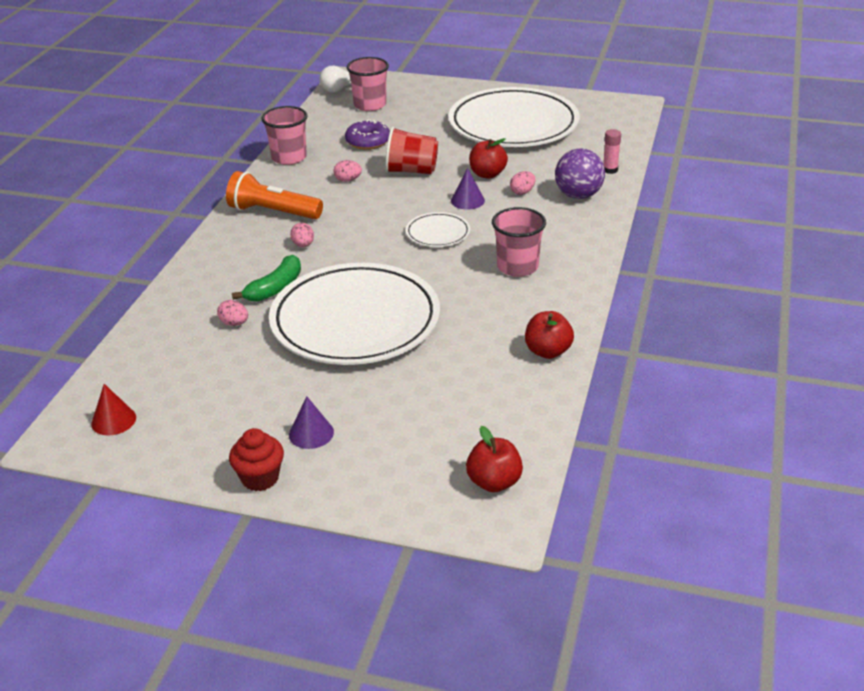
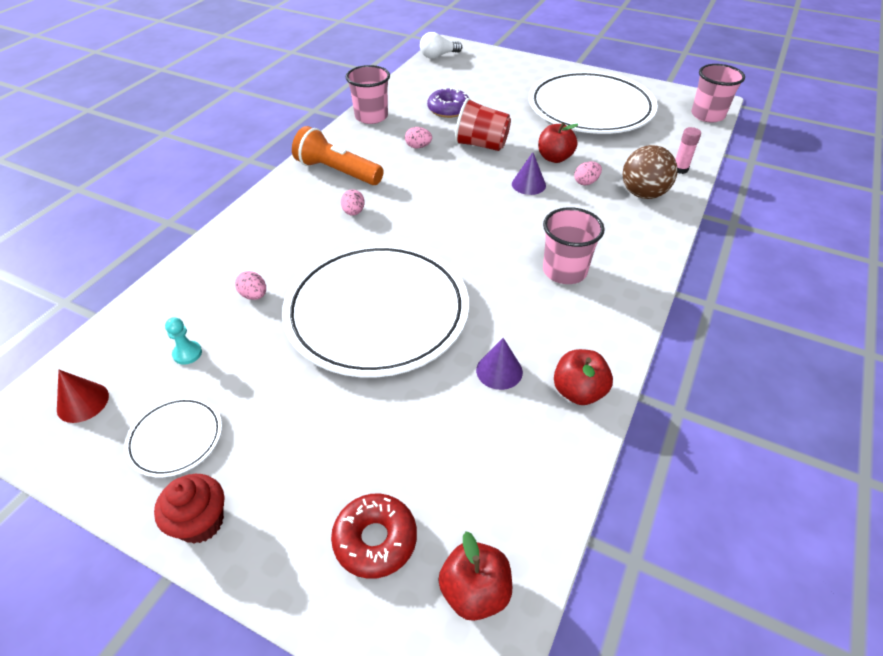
camera: 10 degrees right, 10 degrees up
(192, 374) = (187, 353): none -> turquoise pawn
(275, 288) = (309, 259): green banana -> none
(311, 433) = (281, 463): purple cone -> purple cone (499, 371)
(370, 105) = (460, 74): pink cup -> pink cup (707, 115)
(407, 466) = (375, 540): none -> red donut
(438, 233) = (490, 218): white plate -> white plate (176, 438)
(578, 195) = (643, 194): purple ball -> brown ball

